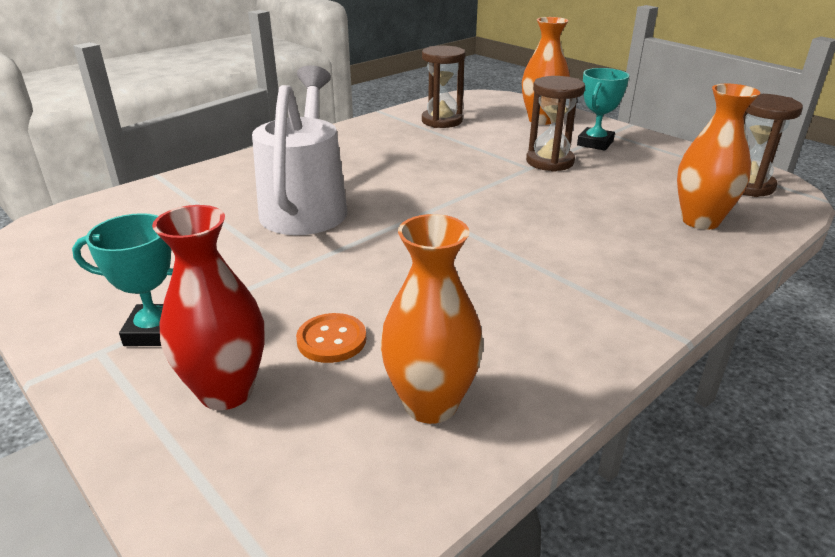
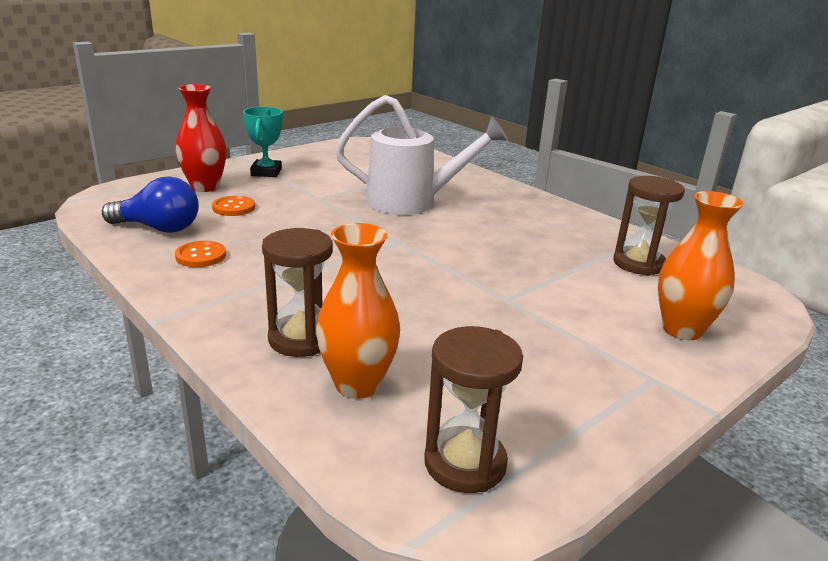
camera: 90 degrees right, 5 degrees down
(430, 404) = (158, 228): orange vase -> blue light bulb
(514, 339) = (201, 256): none -> orange button
(549, 162) = (525, 314): brown hourglass -> brown hourglass (301, 339)
(595, 143) = (603, 358): turquoise trophy -> none

